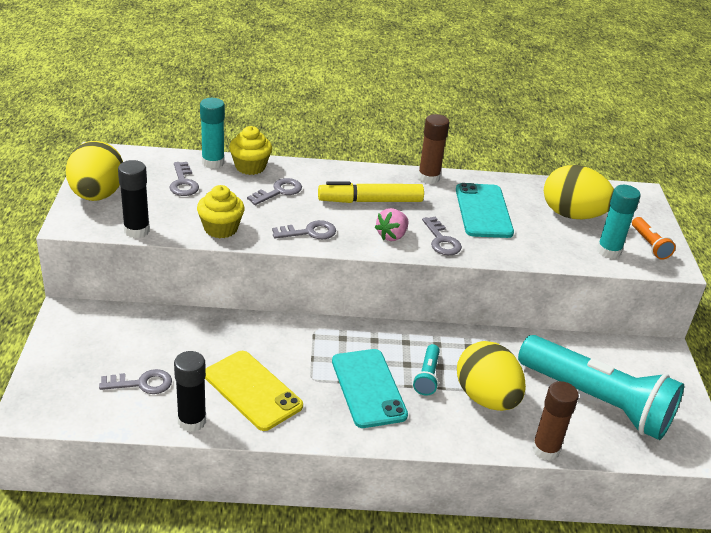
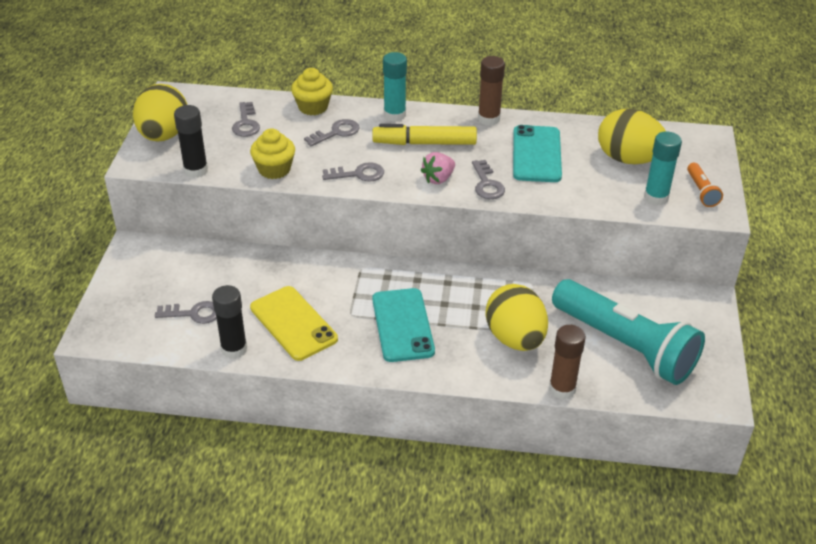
camera: 10 degrees right, 5 degrees up
(213, 162) = (277, 102): turquoise glue stick -> turquoise glue stick (394, 115)
(427, 376) = (461, 316): turquoise flashlight -> none

